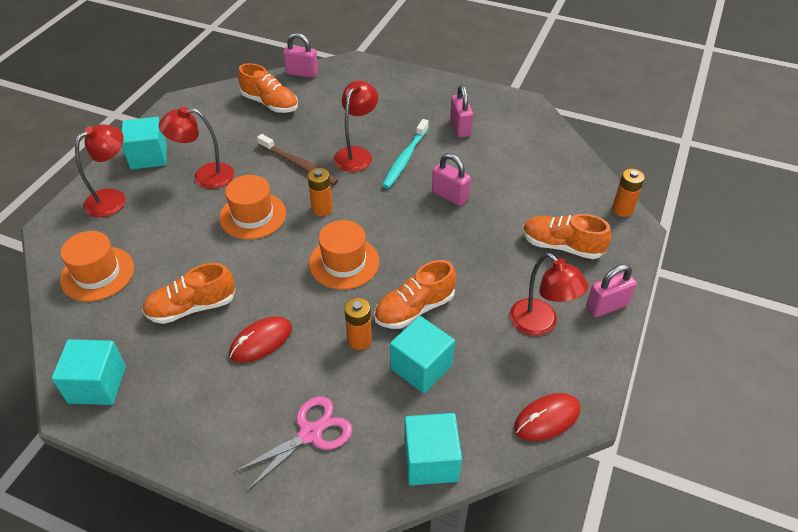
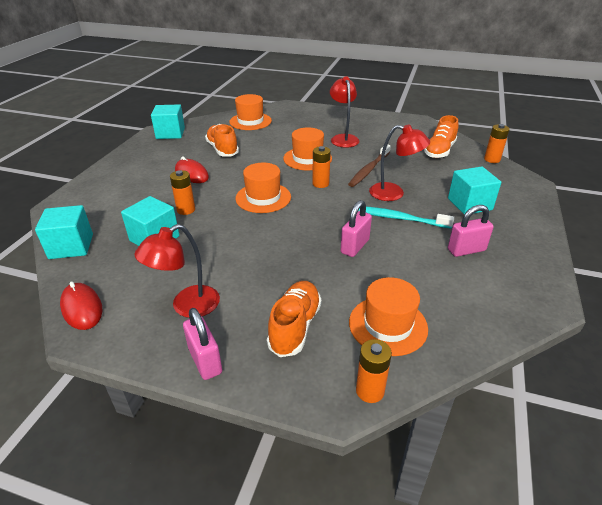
camera: 85 degrees right, 10 degrees down
(113, 198) = (313, 116): red lamp -> none
(149, 156) = (356, 119): turquoise cube -> turquoise cube (469, 204)
(302, 73) = (492, 159): pink padlock -> orange battery
(310, 433) = (114, 198): pink scissors -> none
(414, 309) = (213, 232): orange shoe -> none
(556, 190) = (388, 325): none -> orange hat

